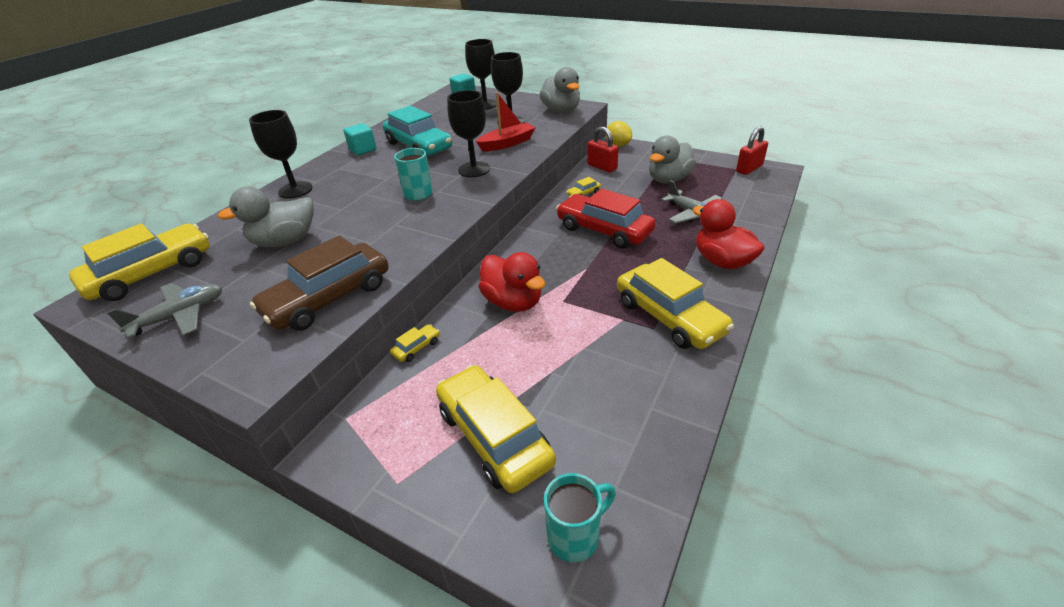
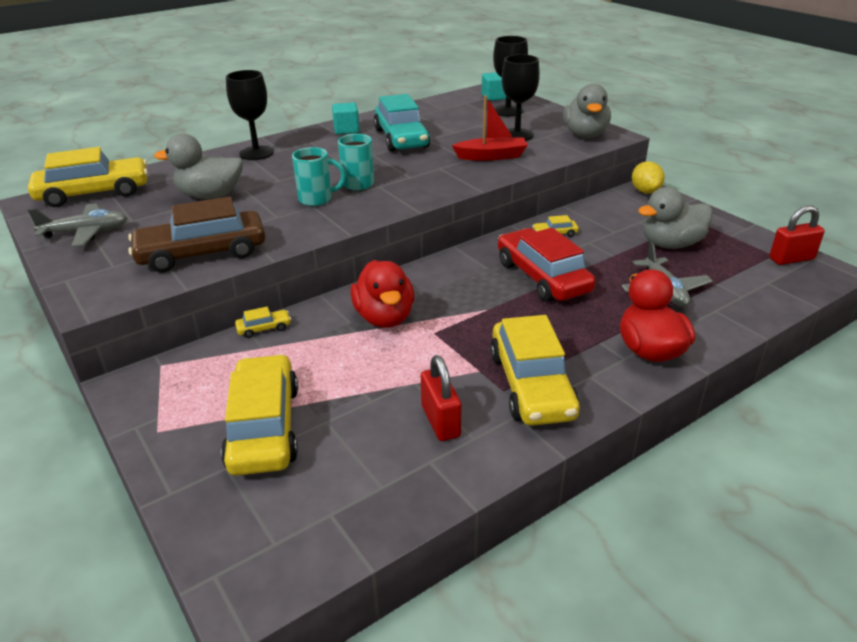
camera: 25 degrees right, 5 degrees down
(474, 169) = (432, 174): black goblet -> none
(575, 536) = (259, 536): turquoise mug -> turquoise mug (317, 199)
(602, 167) = (603, 211): red padlock -> red padlock (440, 421)

